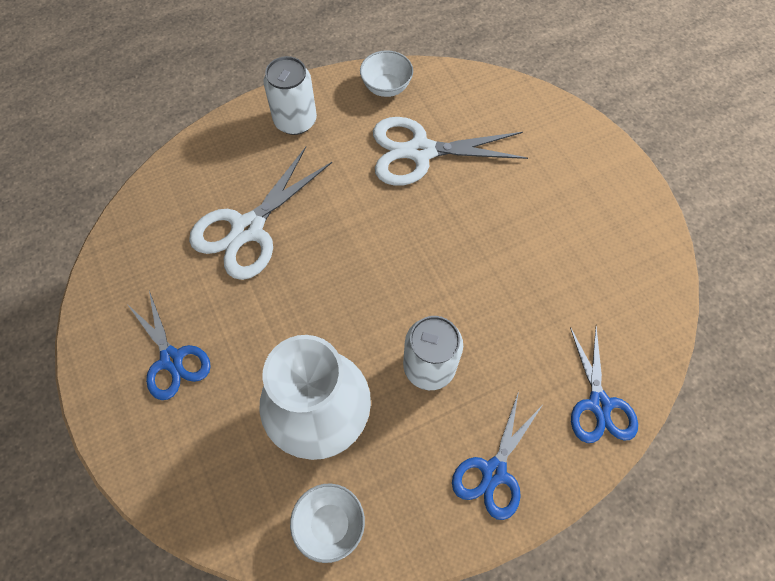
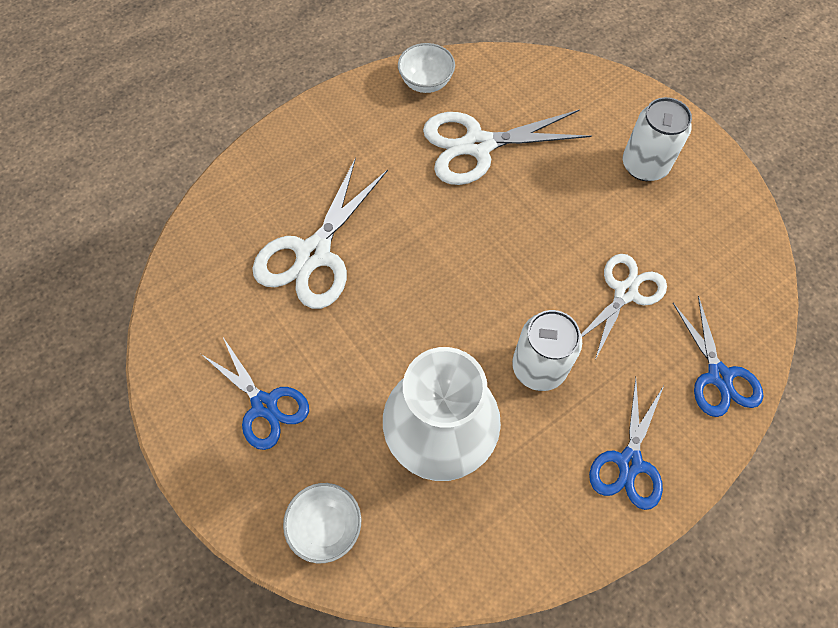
camera: 10 degrees left, 0 degrees up
(295, 121) = (337, 132): white can -> white can (644, 165)
(330, 524) = (474, 546): white bowl -> white bowl (326, 527)
(527, 309) = (625, 292): none -> white scissors

